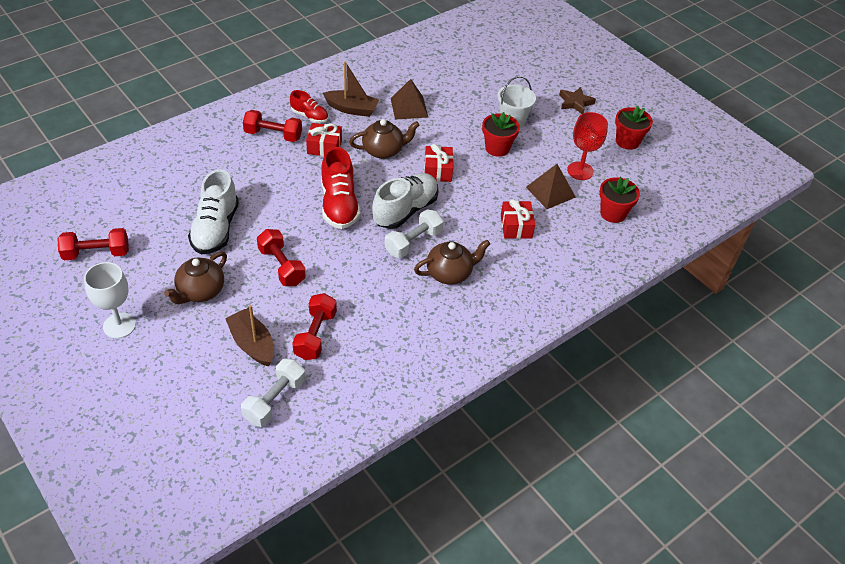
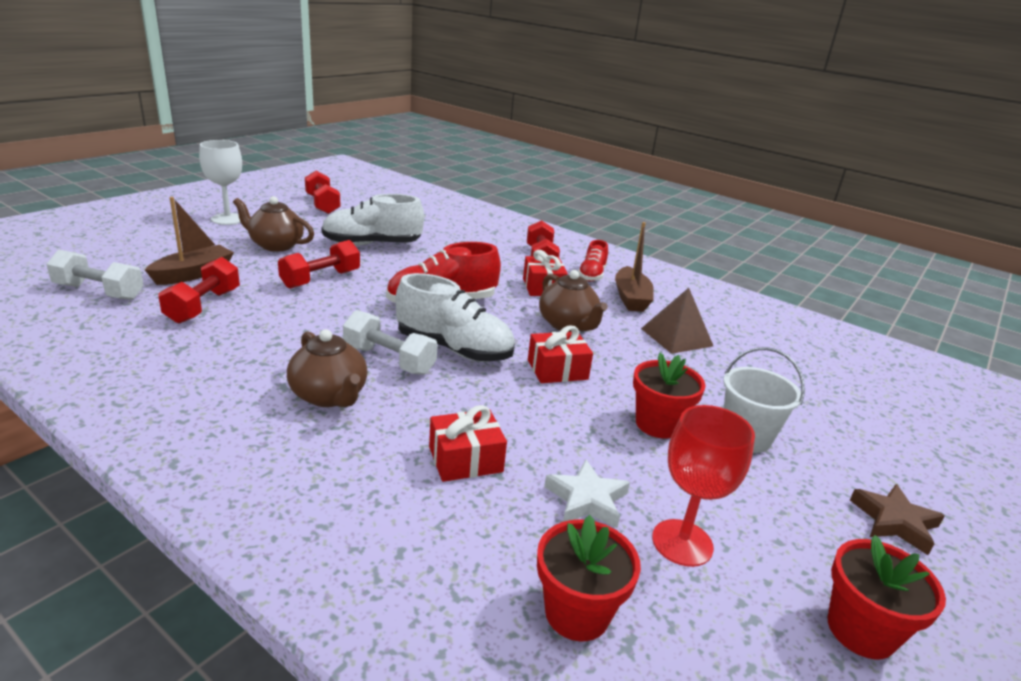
camera: 75 degrees right, 20 degrees down
(315, 335) = (203, 306): red dumbbell -> red dumbbell turned 75 degrees counterclockwise
(550, 192) = (586, 499): brown pyramid -> white star

